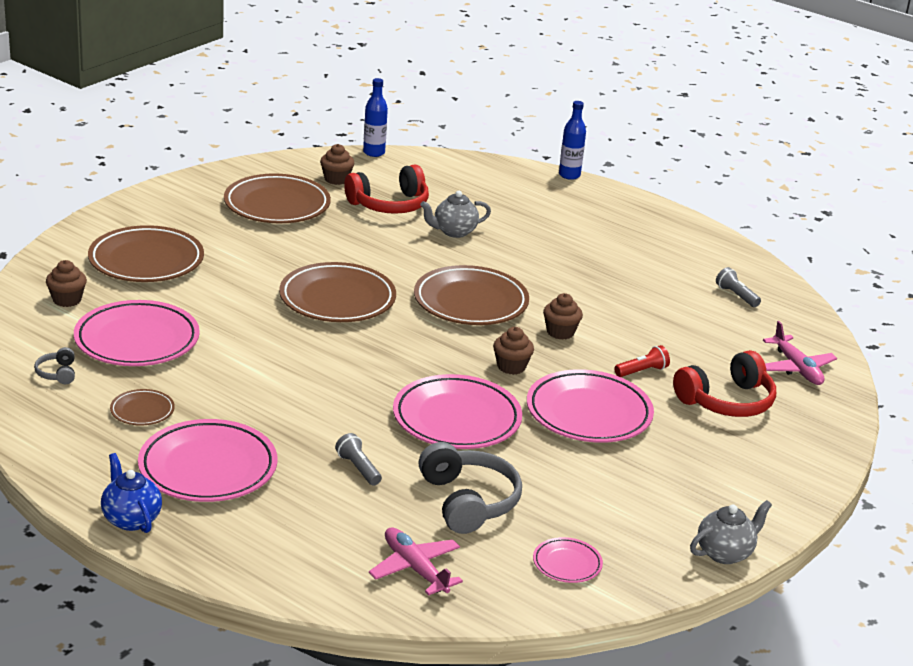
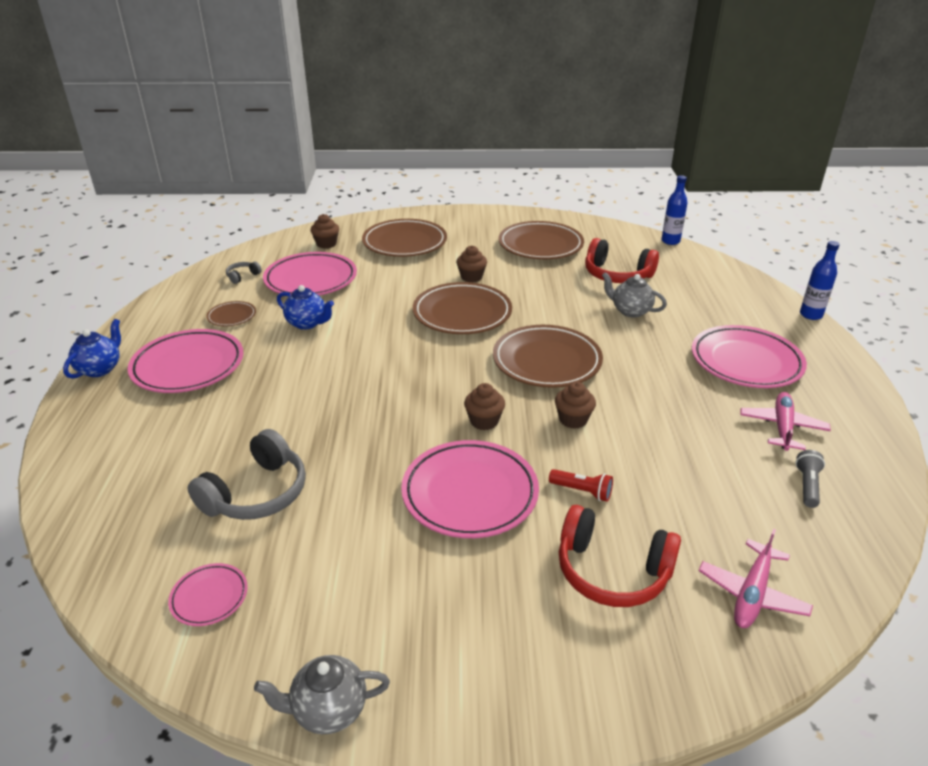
camera: 55 degrees right, 5 degrees up
(227, 377) = (307, 323): none -> blue teapot
(336, 179) = (610, 246): brown cupcake -> brown cupcake (471, 277)
(358, 468) = (250, 421): grey flashlight -> none
(415, 568) = (132, 512): pink plane -> pink plane (782, 427)
(456, 419) = (372, 432): pink plate -> pink plate (746, 362)
(725, 553) = (328, 710): grey teapot -> grey teapot turned 150 degrees clockwise

